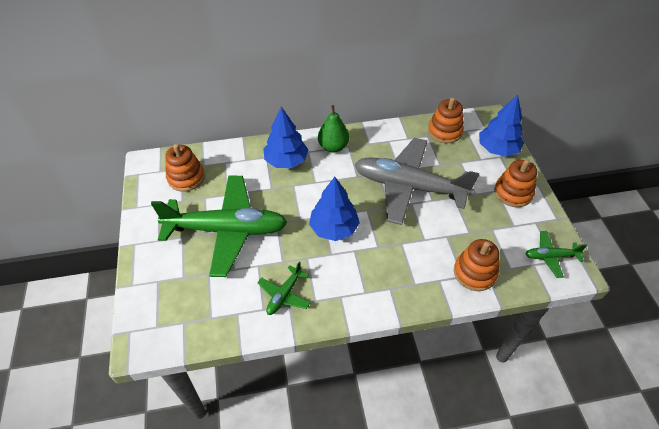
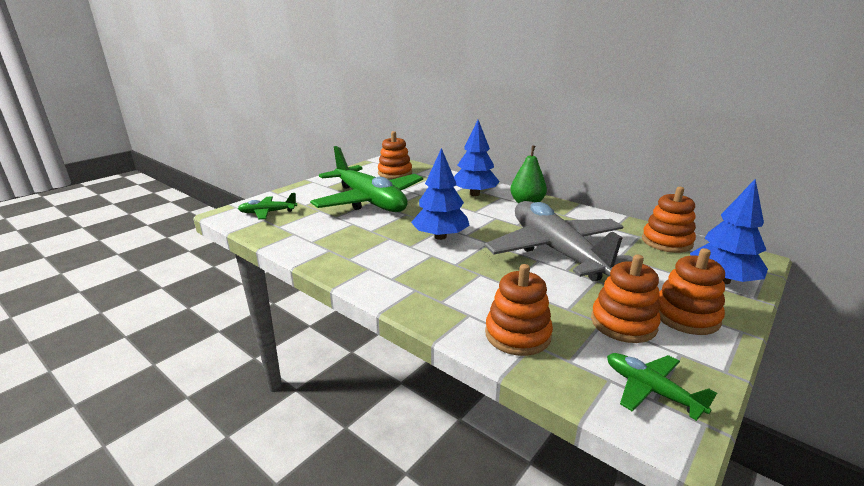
camera: 50 degrees right, 25 degrees down
(284, 295) = (337, 244): green plane -> green plane (267, 212)
(499, 221) = (623, 323): none -> orange stacking toy

